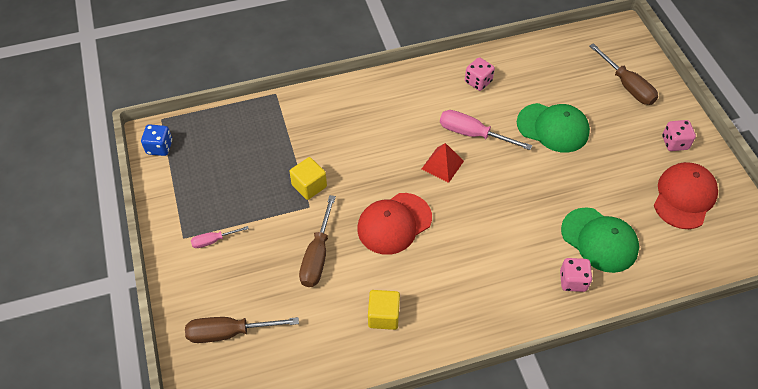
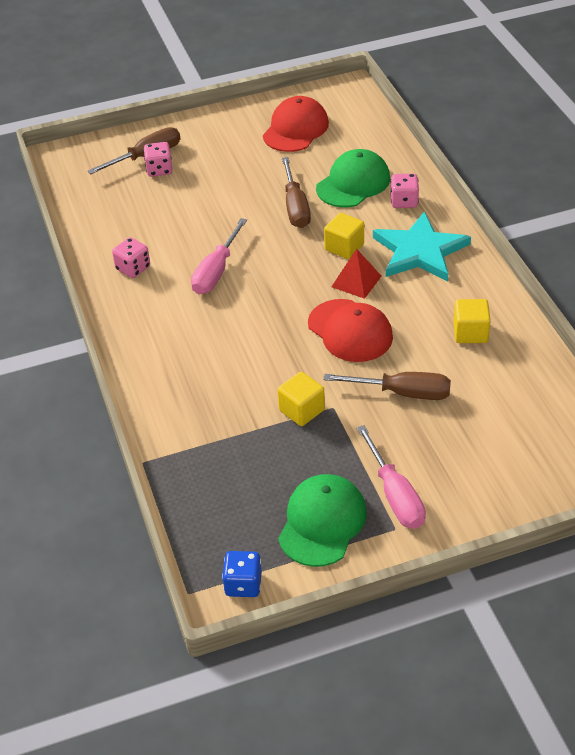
camera: 90 degrees left, 10 degrees down
(213, 240) = (395, 495): pink screwdriver -> pink screwdriver, size x1.79
(229, 332) = (519, 461): brown screwdriver -> brown screwdriver (295, 207)
(442, 165) = (263, 295): red pyramid -> red pyramid (356, 281)
(497, 287) = (420, 251): none -> turquoise star
(503, 226) = (344, 247): none -> yellow cube
(553, 128) = (207, 210): green cap -> green cap (322, 522)
(674, 143) = (227, 130): pink dice -> pink dice (159, 170)
(684, 197) = (295, 129): red cap -> red cap turned 90 degrees clockwise

